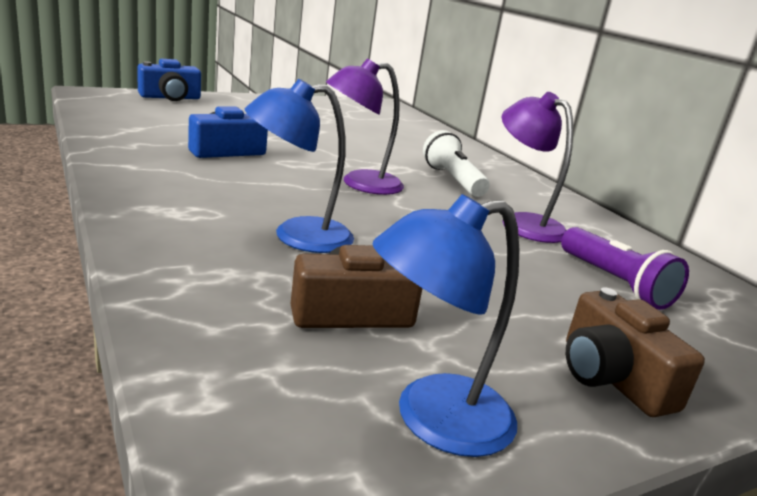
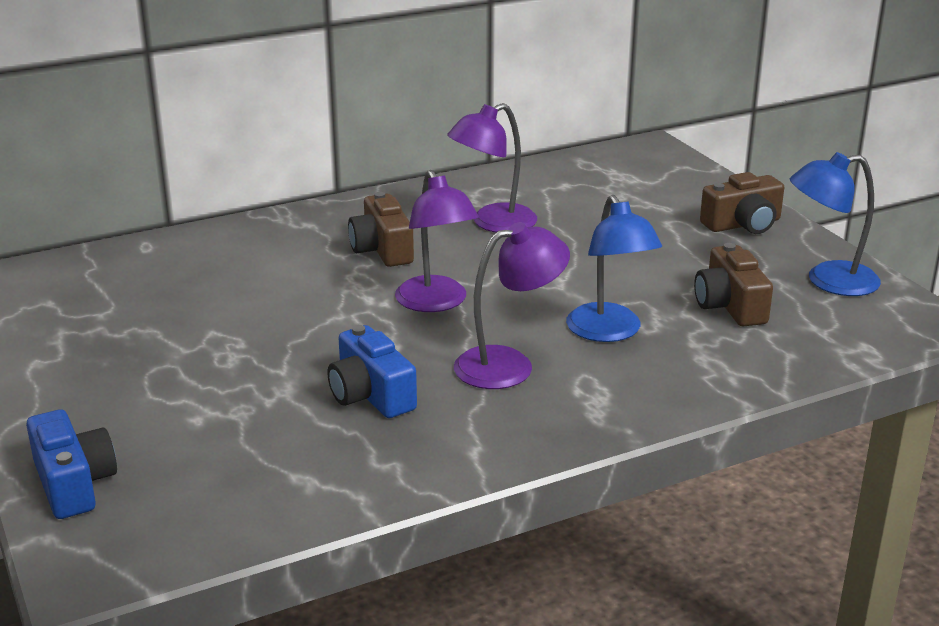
camera: 85 degrees left, 5 degrees up
(250, 191) = (509, 365): none -> purple lamp
(433, 419) = (828, 281): blue lamp -> blue lamp turned 105 degrees clockwise
(452, 180) = (382, 249): white flashlight -> brown camera
(615, 283) = (601, 201): purple flashlight -> none

